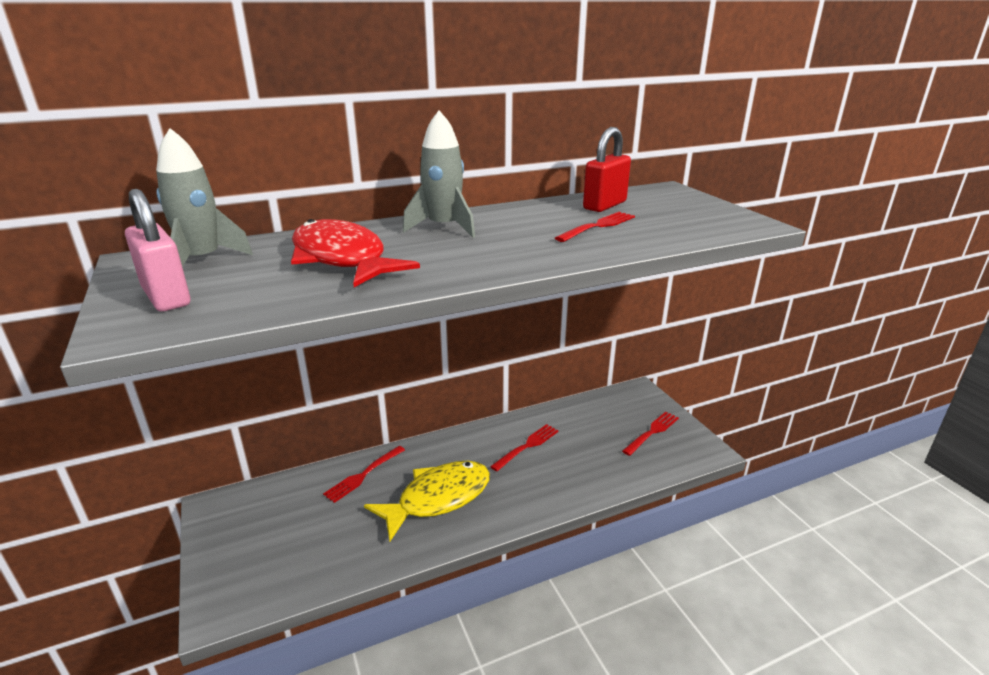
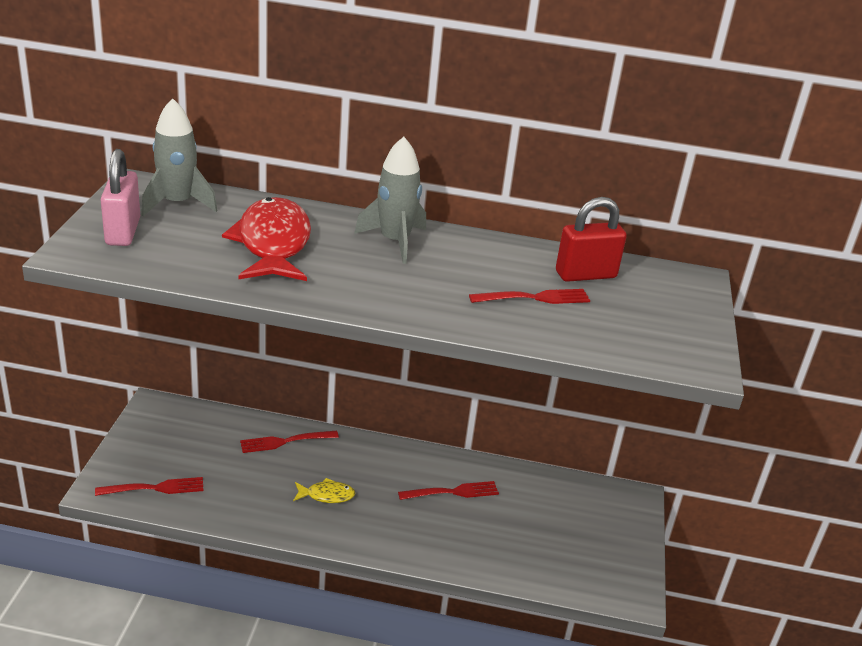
camera: 30 degrees right, 5 degrees up
(438, 498) = (326, 495): yellow fish -> yellow fish, size x0.47
(652, 432) = (595, 546): red fork -> red fork (155, 488)

